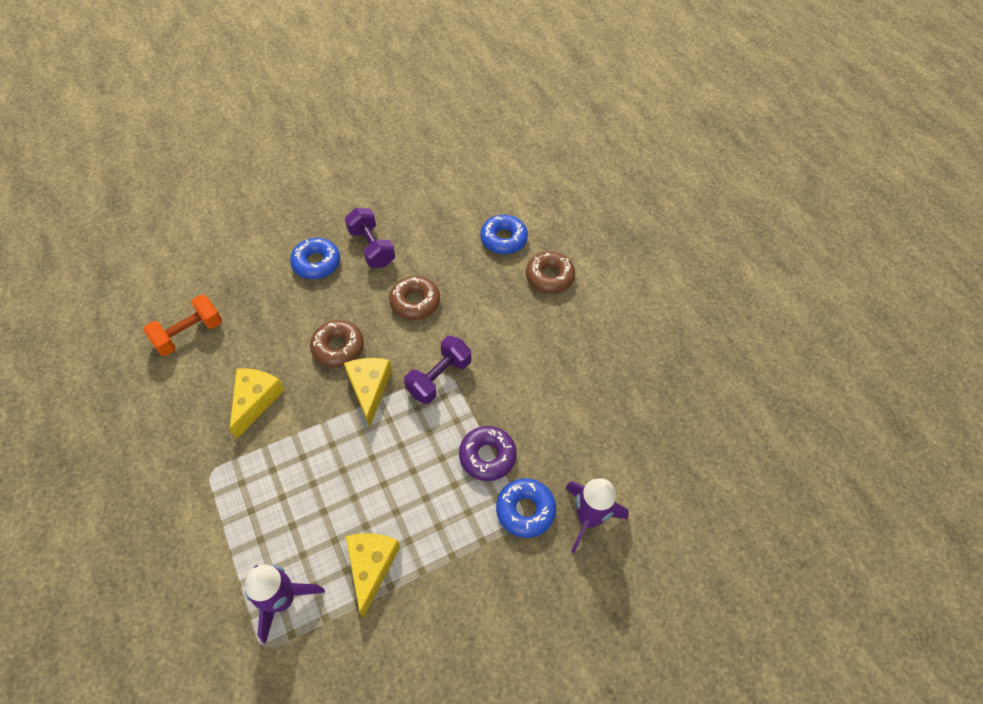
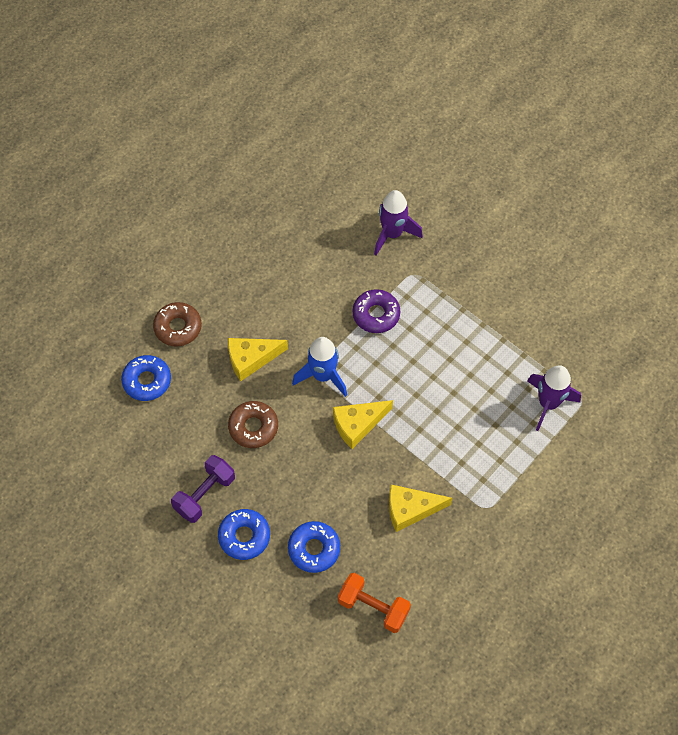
camera: 110 degrees left, 5 degrees up
(338, 347) = (329, 469): brown donut -> none
(371, 567) = (496, 357): yellow cheese -> yellow cheese (251, 359)
(439, 378) = (323, 376): purple dumbbell -> blue rocket
(525, 510) = (406, 275): blue donut -> blue donut (314, 549)

